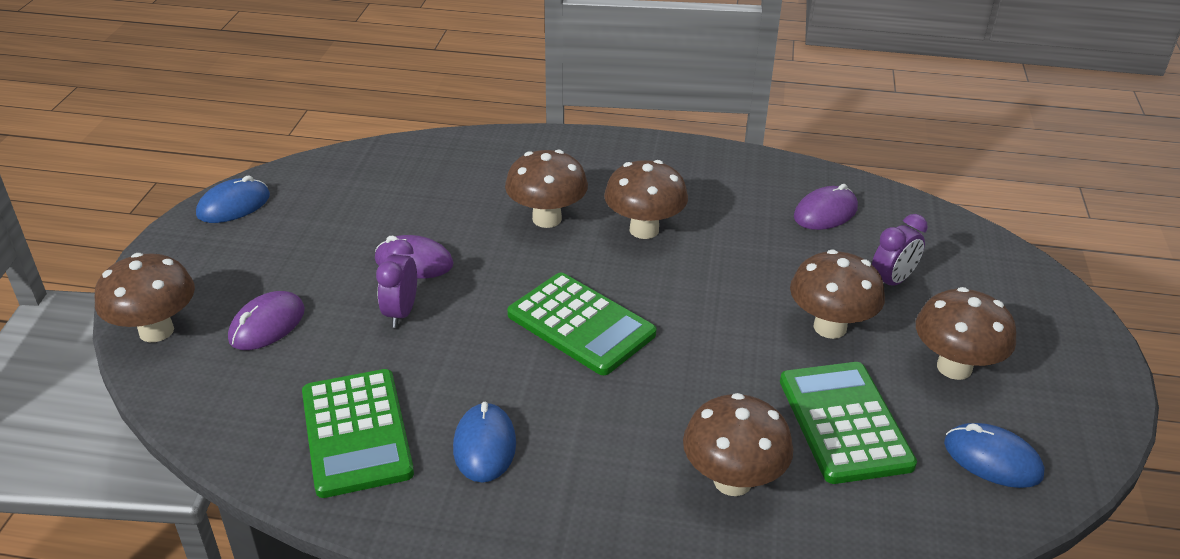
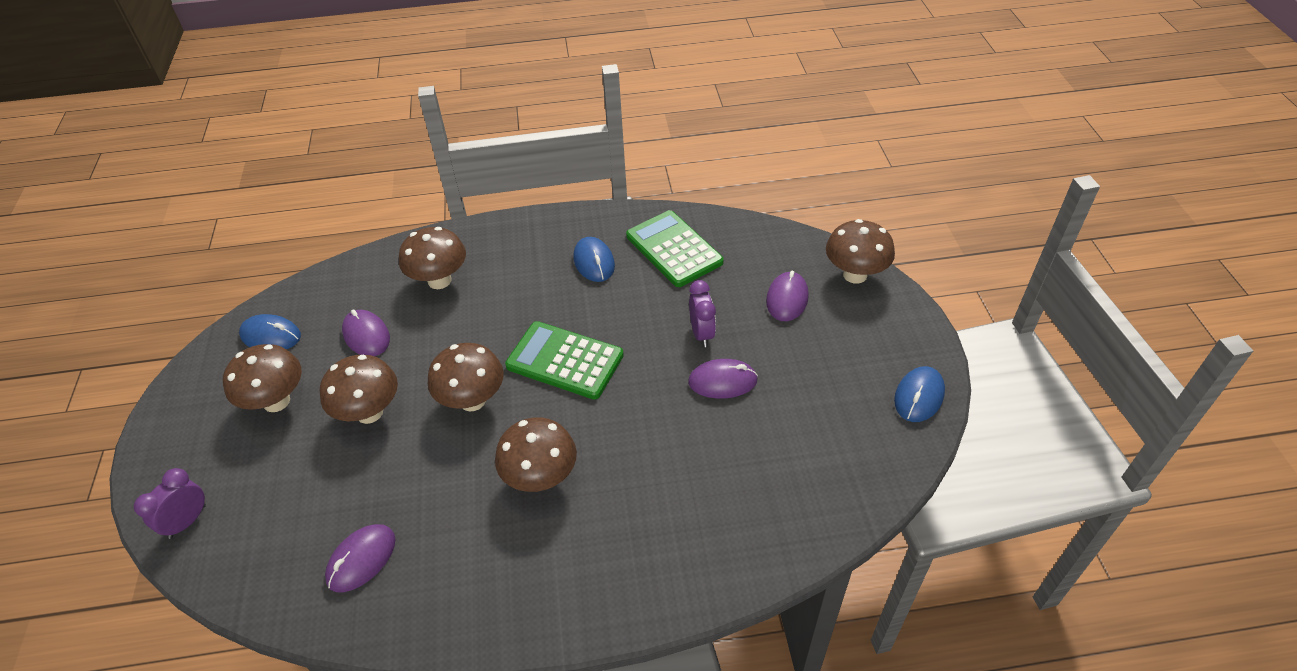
camera: 165 degrees right, 10 degrees up
(547, 219) = (635, 464): brown mushroom -> brown mushroom (472, 400)
(844, 422) = (366, 335): green calculator -> purple mouse
(892, 281) = (308, 479): purple clock -> purple clock (187, 521)

